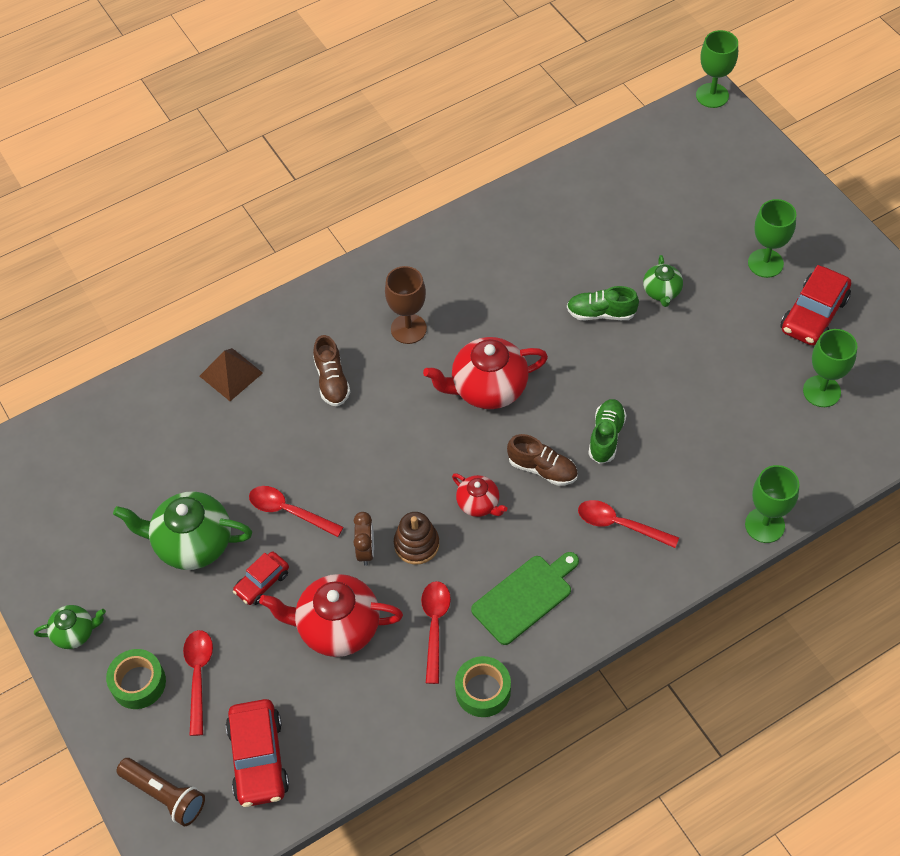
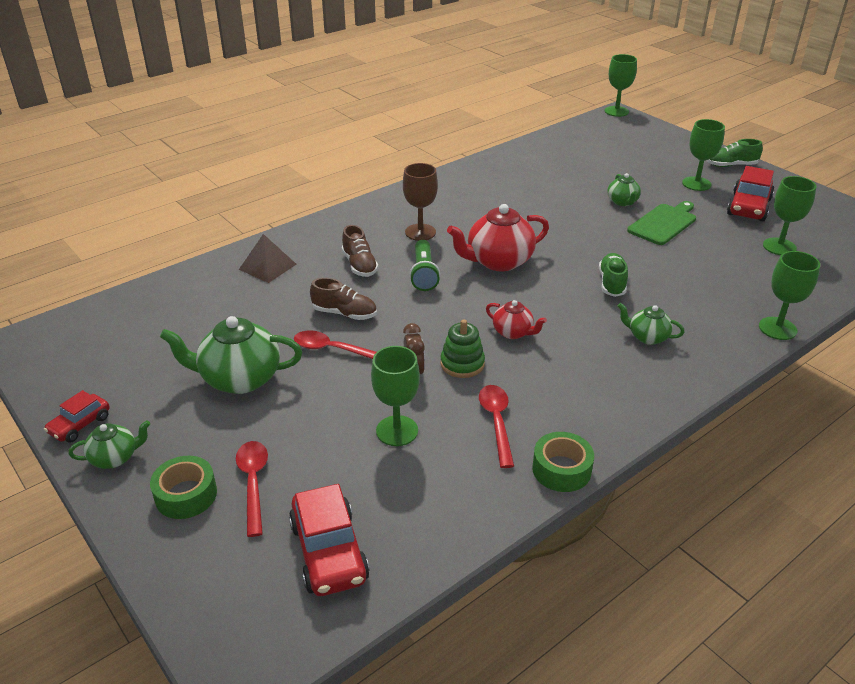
camera: 10 degrees left, 20 degrees down
(164, 795) = (220, 599): brown flashlight -> none
(262, 582) = (314, 402): red car -> red car (80, 425)
(337, 627) = (397, 431): red teapot -> green goblet
(400, 402) = (423, 274): none -> green flashlight
(416, 544) = (462, 364): brown stacking toy -> green stacking toy
(525, 597) = (579, 393): green cutting board -> green cutting board (663, 223)
(542, 469) = (563, 306): brown shoe -> brown shoe (344, 313)
(601, 313) = (578, 215): green shoe -> green shoe (731, 165)
(619, 524) = (647, 337): red spoon -> green teapot

